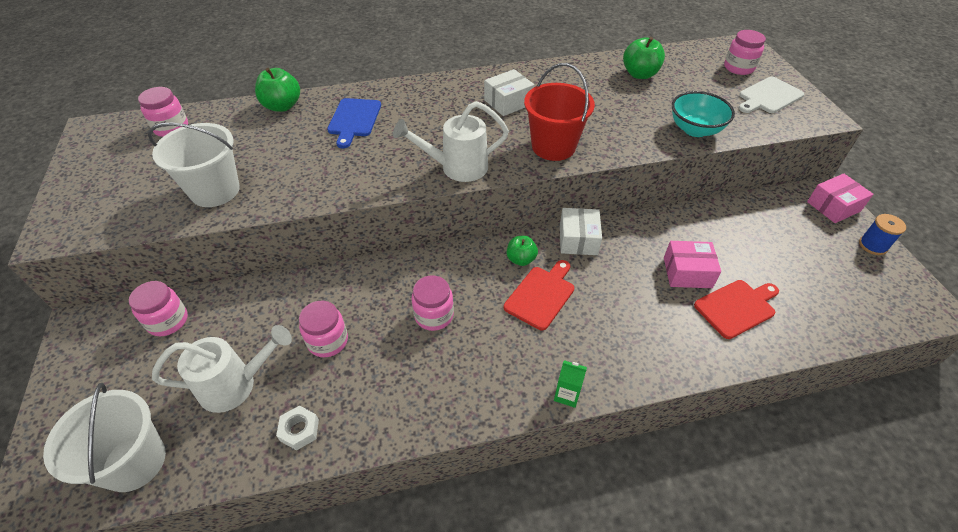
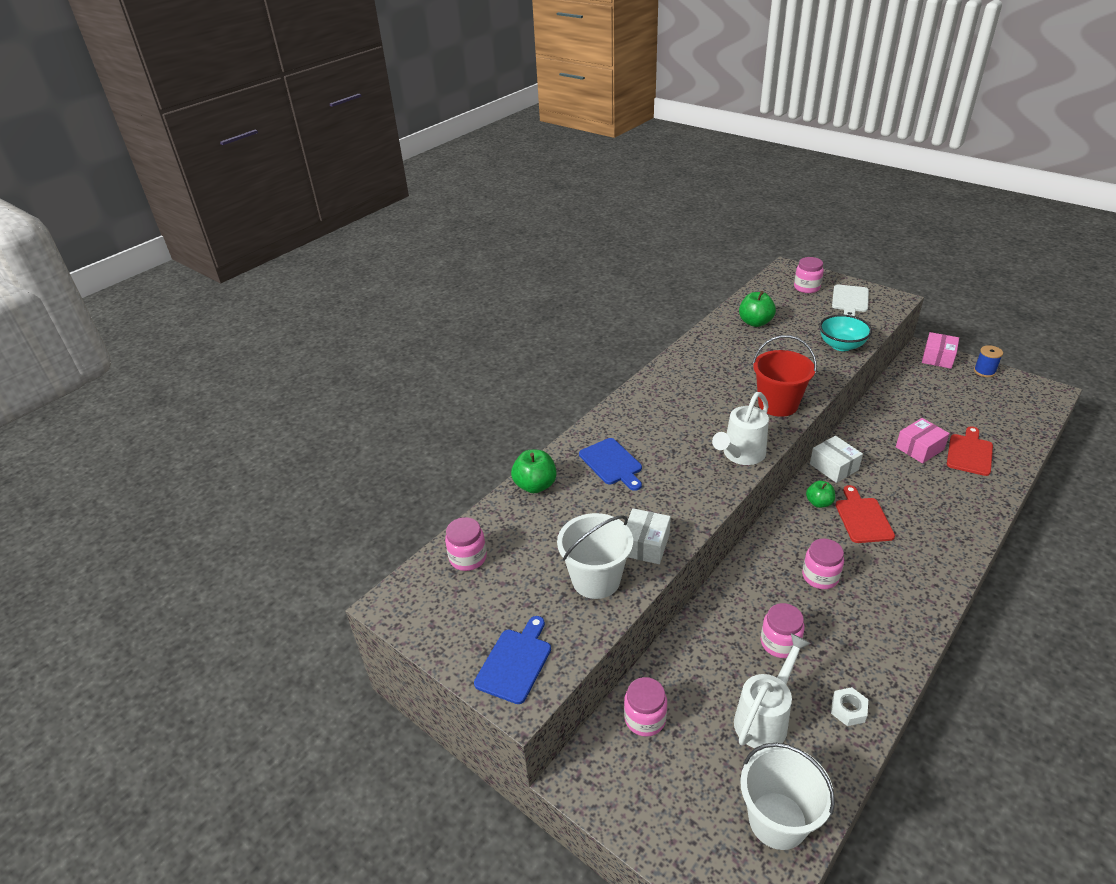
camera: 35 degrees left, 10 degrees down
(87, 210) = (515, 662): none -> blue cutting board
(508, 102) = (701, 388): white box -> white box (645, 545)
(567, 394) = (957, 567): green carton -> none

